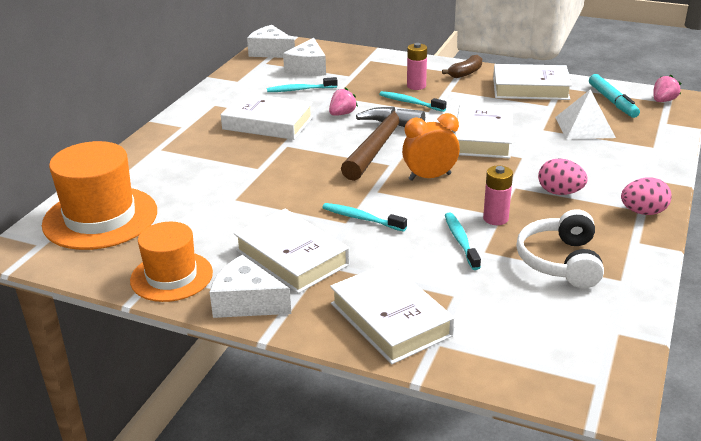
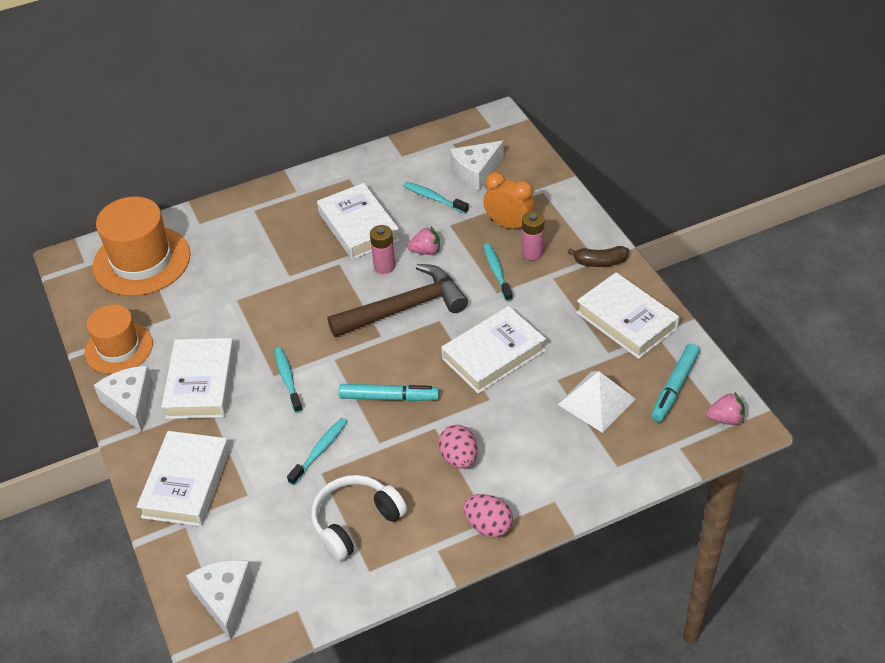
camera: 45 degrees right, 15 degrees up
(271, 52) = (476, 129): white cheese -> white cheese (225, 599)
(429, 177) = (390, 371): orange clock -> orange clock (509, 225)
(455, 189) = (389, 397): none -> turquoise marker
(495, 218) = (373, 448): pink battery -> pink battery (384, 266)

